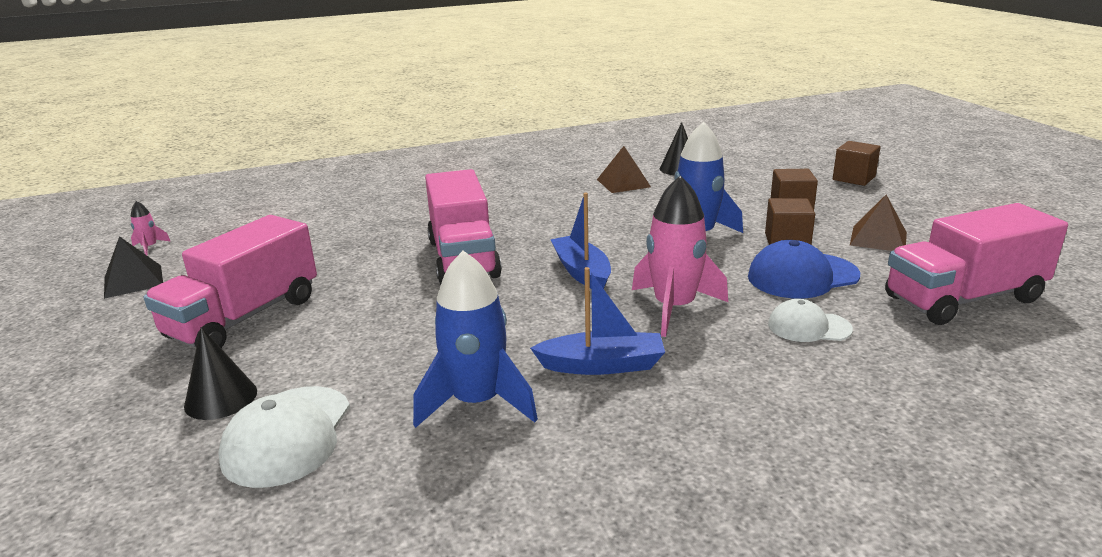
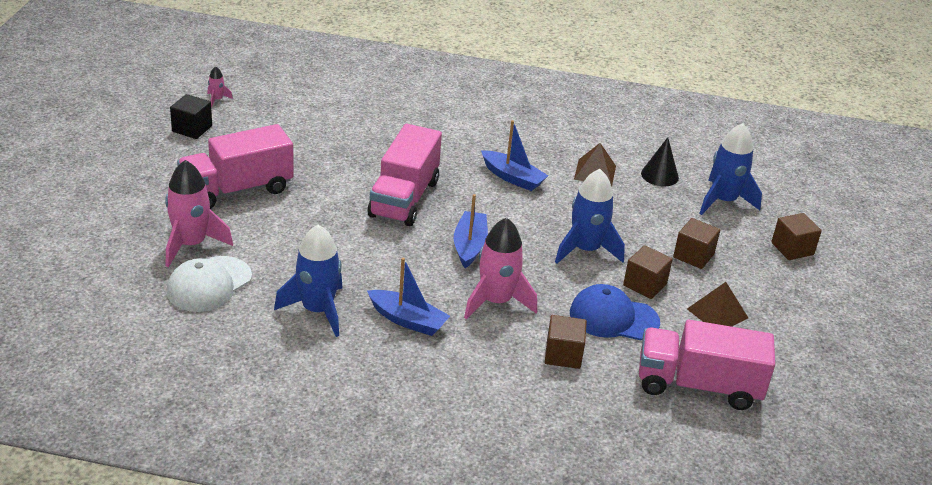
camera: 25 degrees right, 10 degrees up
(133, 281) = (192, 129): black pyramid -> black cube
(221, 398) = (191, 244): black cone -> pink rocket
(554, 209) = (512, 178): none -> blue boat
(753, 168) = (723, 201): none -> blue rocket
(808, 327) = (563, 355): white cap -> brown cube

